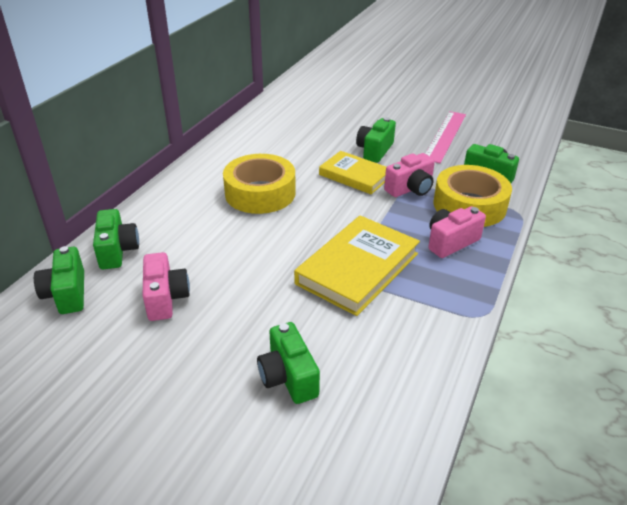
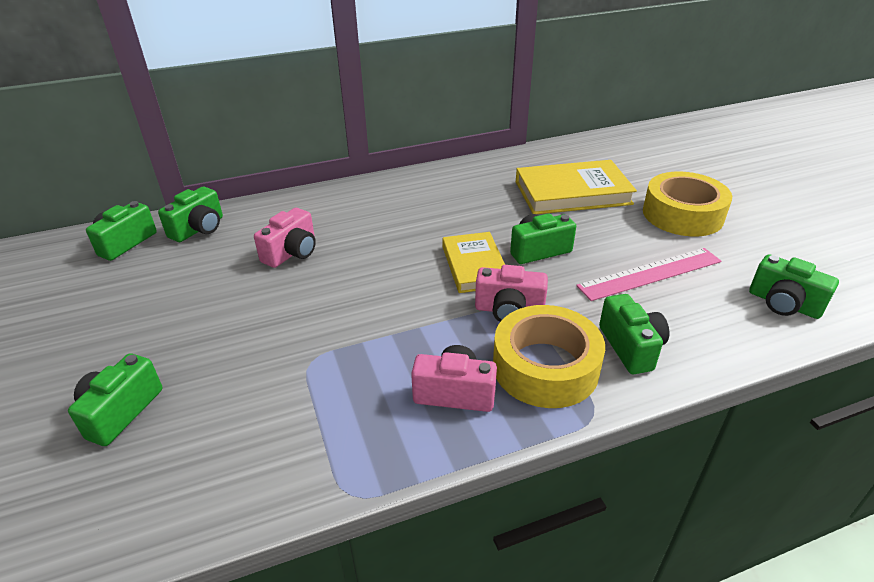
camera: 45 degrees right, 0 degrees up
(165, 298) = (164, 285): pink camera -> pink camera (292, 252)
(260, 193) = (365, 237): yellow tape -> yellow tape (682, 214)
(357, 269) = (325, 357): yellow book -> yellow book (572, 193)
(516, 123) = (783, 304): none -> green camera

